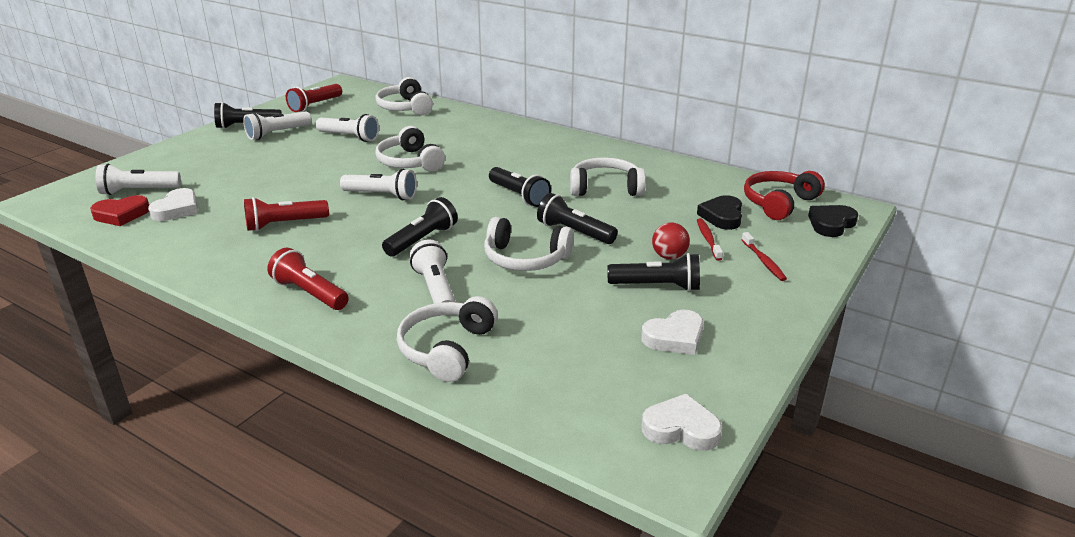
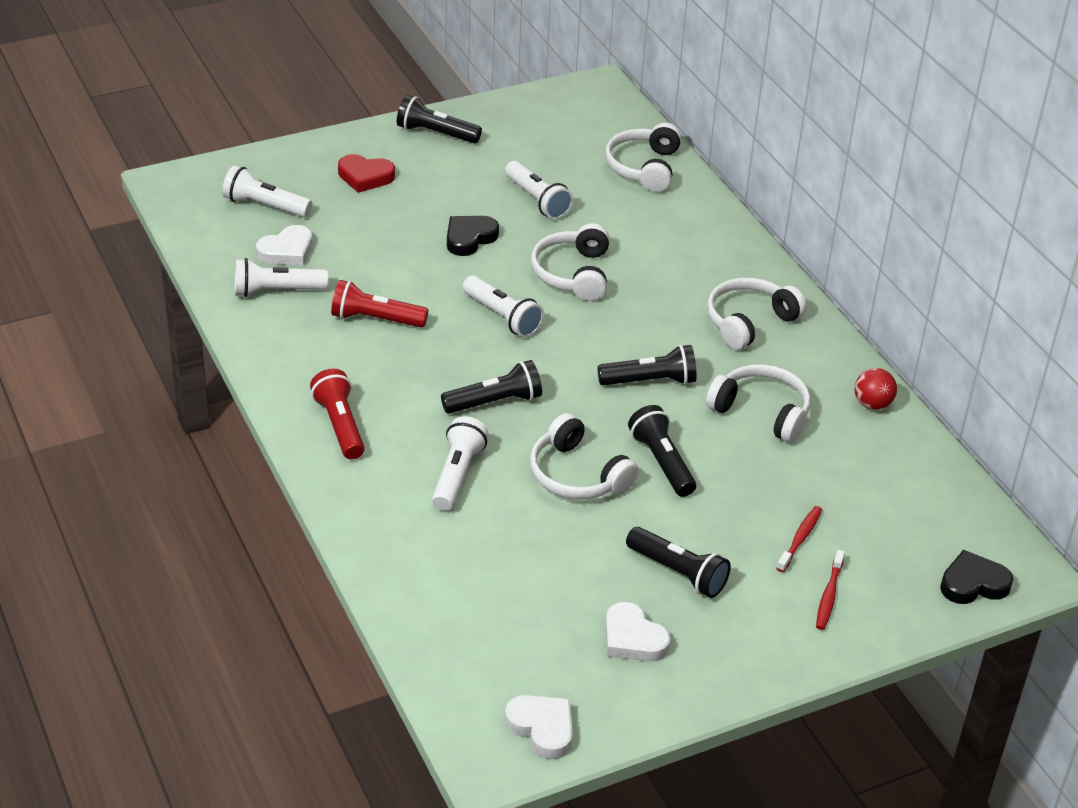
camera: 30 degrees right, 10 degrees up
(121, 215) = (232, 237): red heart -> red heart (365, 177)
(277, 133) = (461, 161): white flashlight -> white flashlight (276, 291)
(315, 105) = (538, 122): red flashlight -> none
(447, 349) = (413, 549): white headphones -> white headphones (749, 322)
(519, 196) = (650, 381): black flashlight -> black flashlight turned 90 degrees counterclockwise
(669, 256) = (731, 542): red ball -> red ball (872, 404)
(674, 337) = (633, 639): white heart -> white heart turned 45 degrees clockwise
(722, 216) = (854, 514): black heart -> black heart (469, 238)
(779, 203) = (947, 525): red headphones -> none

